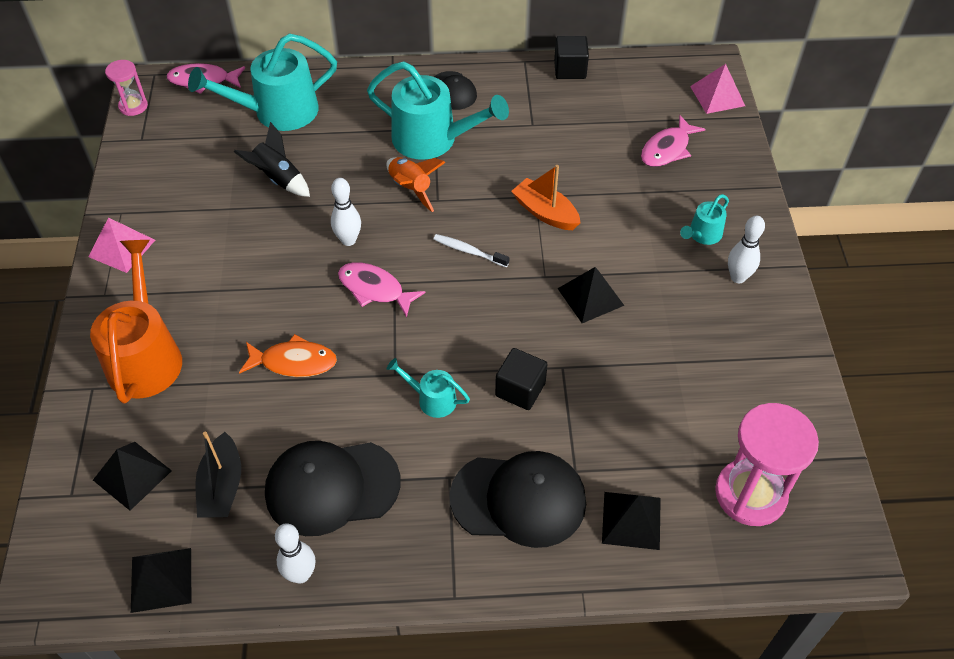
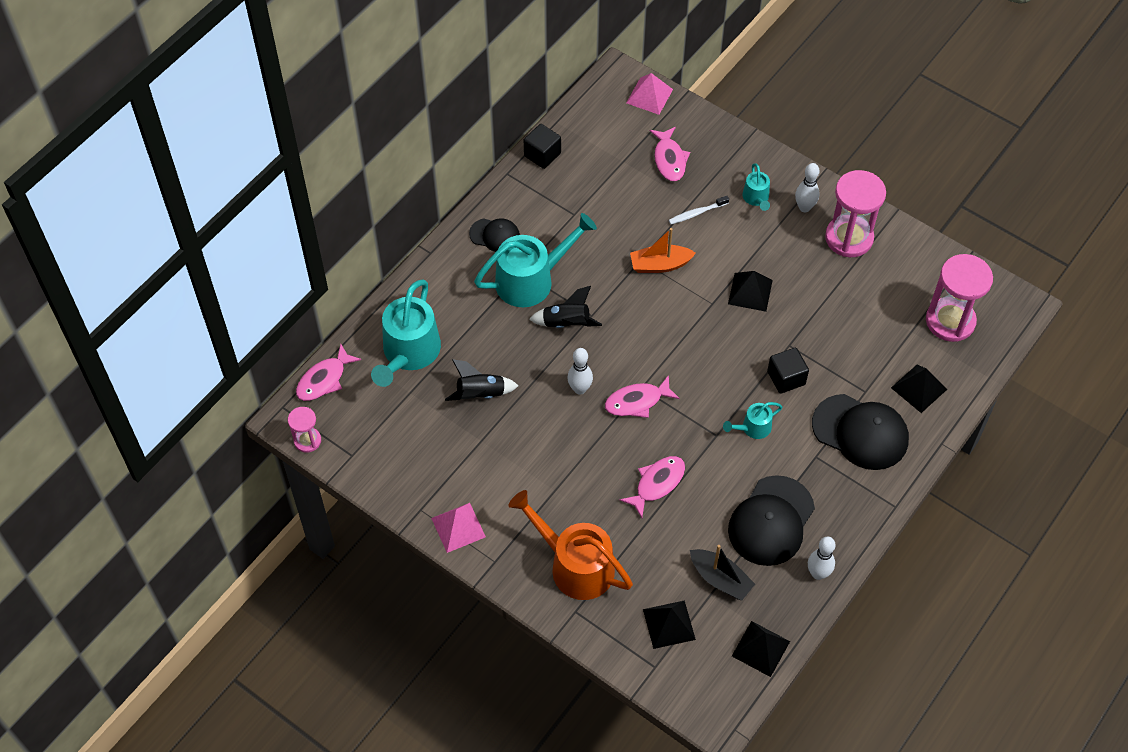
camera: 50 degrees left, 5 degrees up
(294, 362) = (657, 484): orange fish -> pink fish
(411, 189) = (566, 323): orange rocket -> black rocket
(469, 251) = (653, 329): white toothbrush -> white toothbrush (696, 213)
(519, 499) = (860, 432): black cap -> black cap turned 75 degrees clockwise
(746, 335) = (849, 238): none -> pink hourglass

